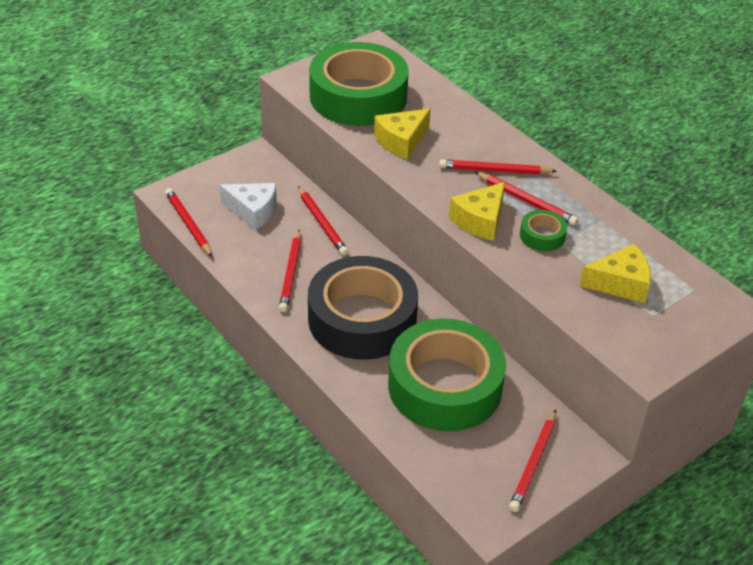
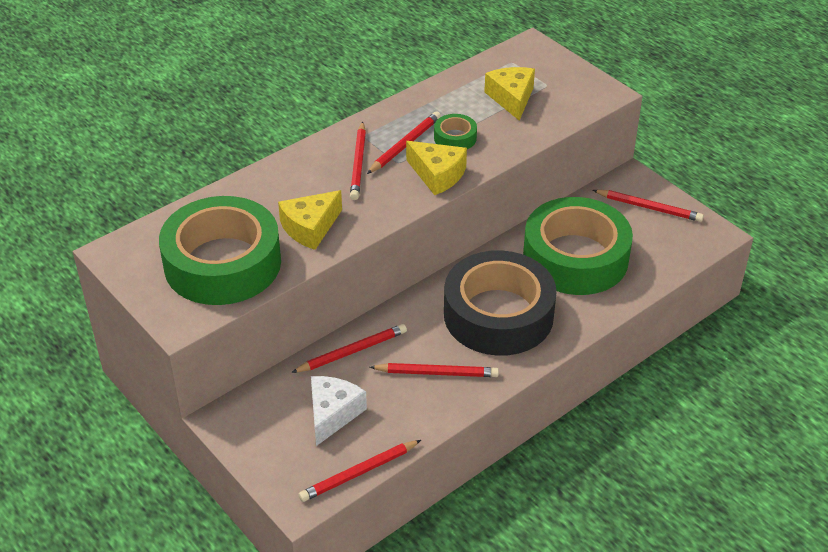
camera: 90 degrees left, 0 degrees up
(401, 141) = (310, 228): yellow cheese -> yellow cheese turned 90 degrees clockwise

